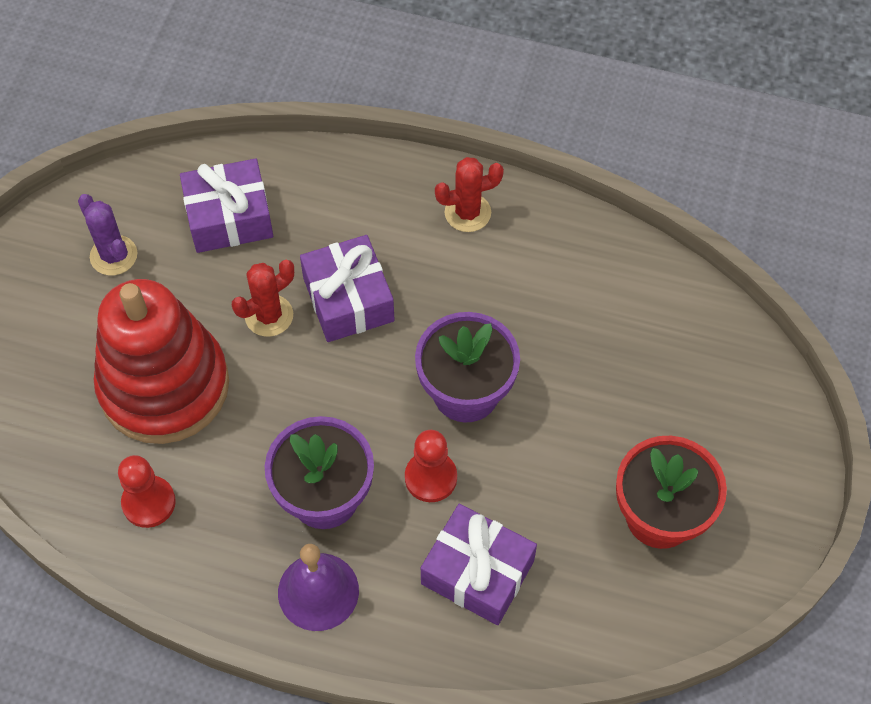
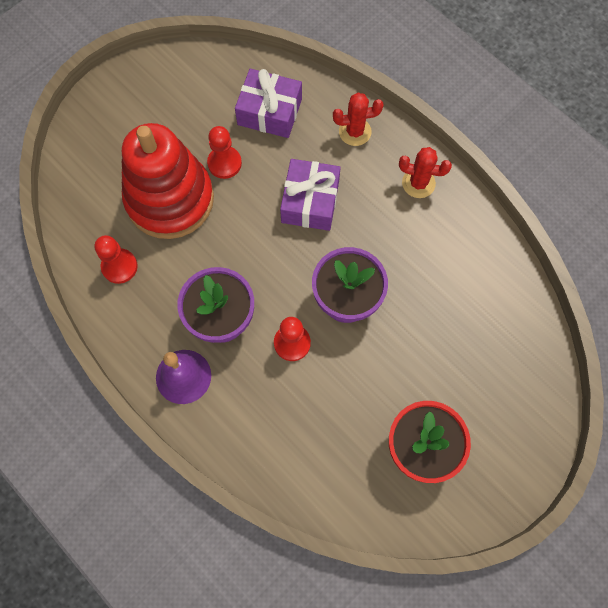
camera: 30 degrees right, 10 degrees up
(113, 255) = (188, 102): purple cactus -> none
(209, 307) = (224, 163): none -> red pawn
(269, 316) = (256, 187): red cactus -> red cactus (355, 132)
(477, 572) = (284, 419): purple gift -> none

